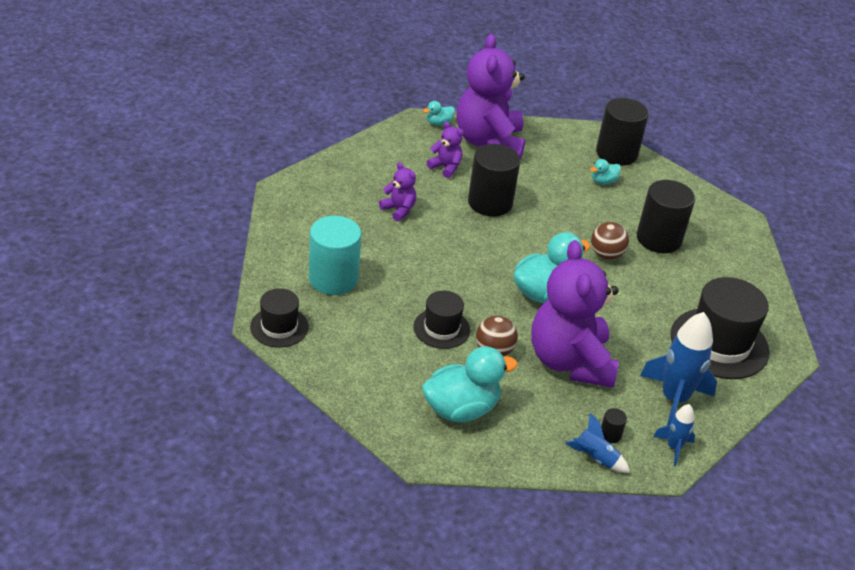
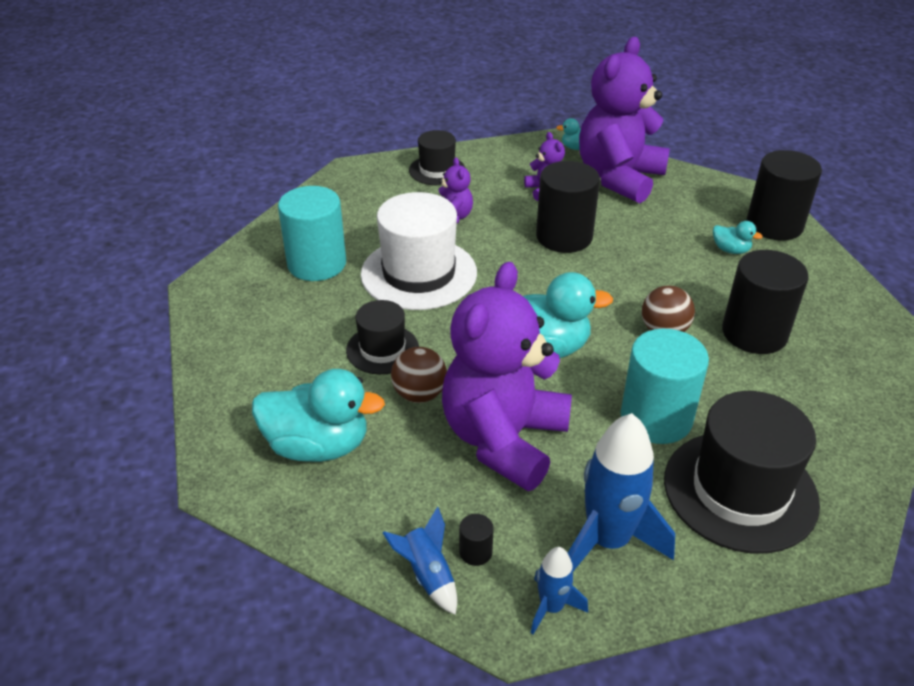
camera: 35 degrees right, 0 degrees up
(279, 327) = (216, 293): black hat -> black hat (437, 170)
(415, 263) = (419, 273): none -> white hat
(603, 181) = (730, 250): turquoise duck -> turquoise duck turned 150 degrees counterclockwise
(644, 316) = (656, 418): none -> turquoise cylinder

